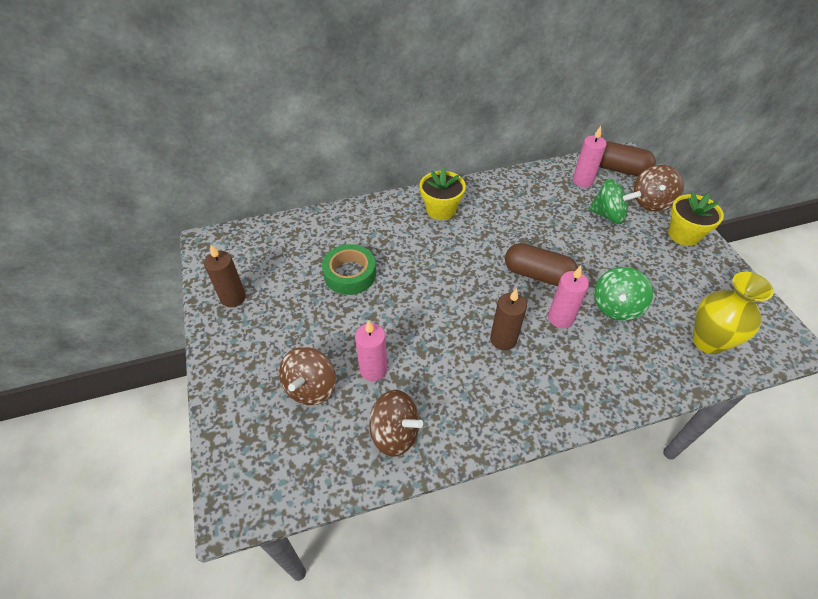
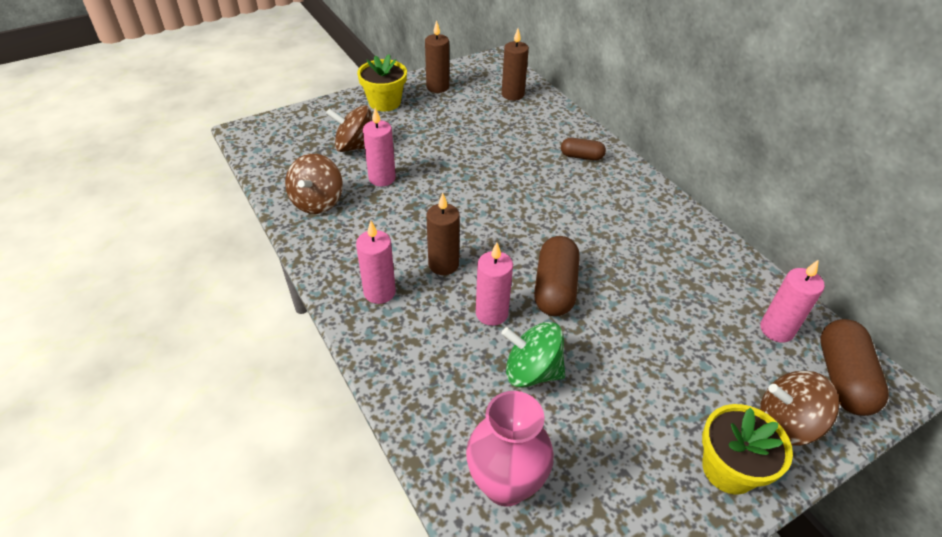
camera: 75 degrees right, 5 degrees down
(276, 242) = (512, 94): none -> brown candle
(350, 274) = (492, 144): green tape -> none
(388, 220) = (581, 156): none -> brown capsule
(441, 210) = (622, 193): yellow flower pot -> yellow flower pot (384, 102)
(531, 392) = (379, 292): none -> pink candle
(608, 215) = (714, 362): green spinning top -> none
(708, 341) = (505, 484): yellow vase -> pink vase

